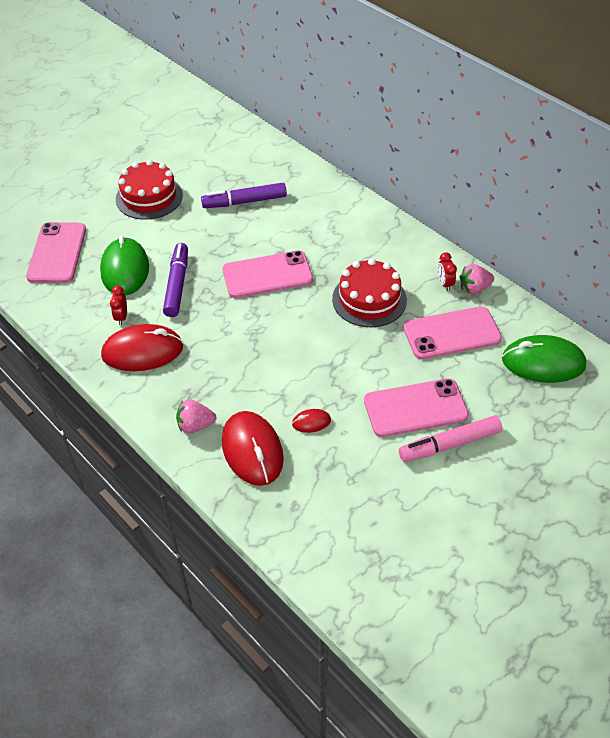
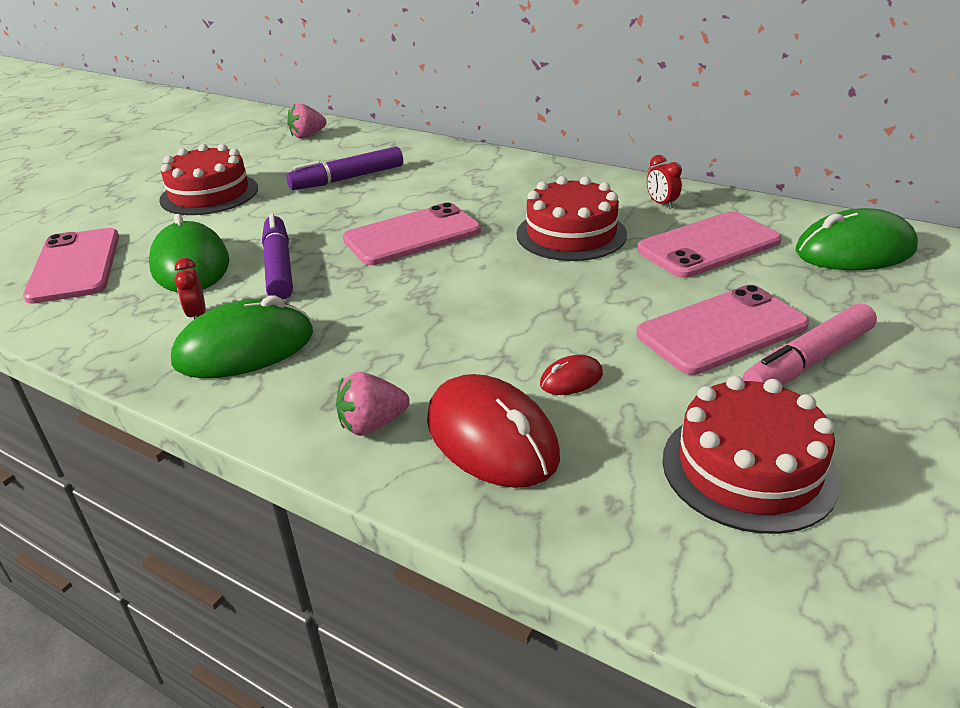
camera: 15 degrees left, 15 degrees down
(142, 351) = (245, 348): red mouse -> green mouse
(372, 504) = (749, 468): none -> red cake
(474, 288) = (702, 202): pink strawberry -> pink strawberry (307, 136)

